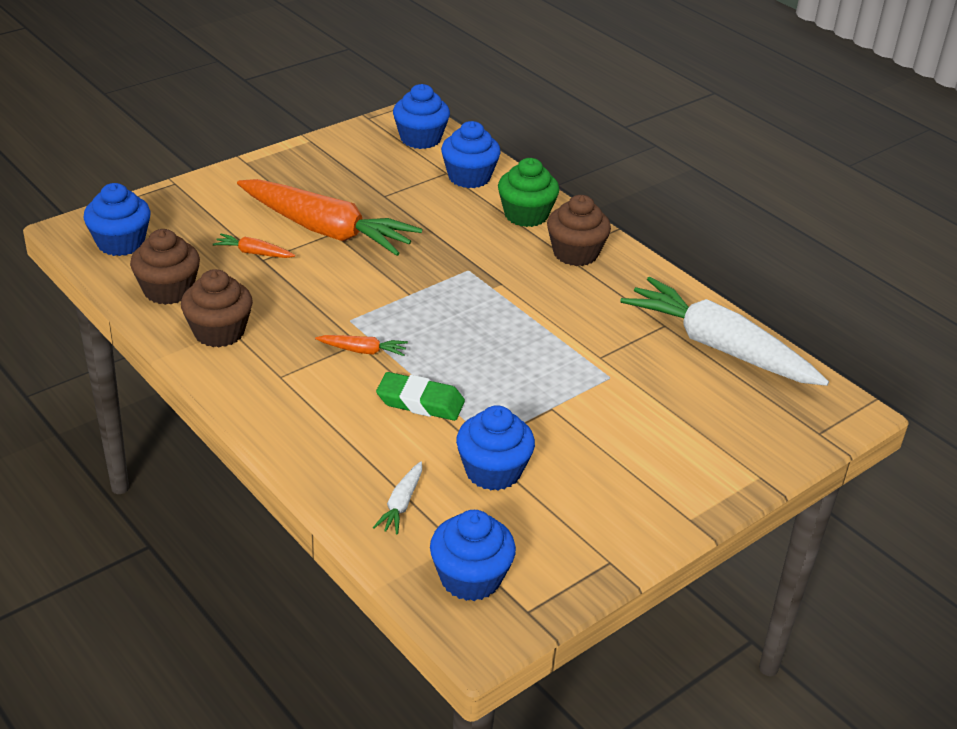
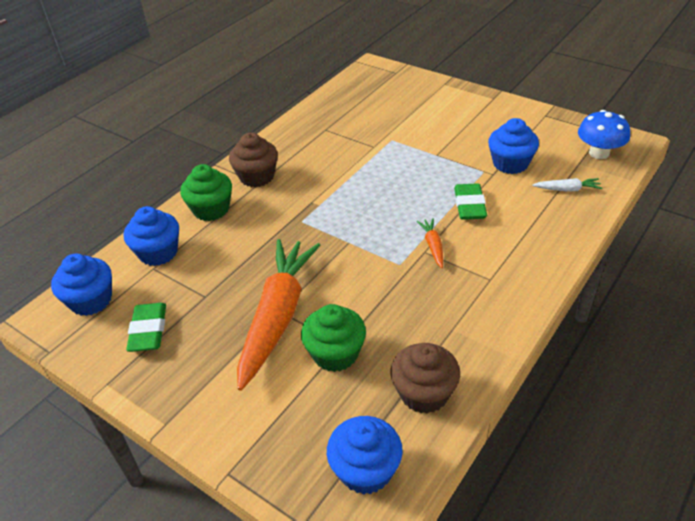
camera: 100 degrees left, 5 degrees up
(219, 332) = (461, 334): brown cupcake -> none
(254, 253) = (335, 354): orange carrot -> green cupcake
(358, 163) = (148, 331): none -> green eraser
(470, 578) = (599, 153): blue cupcake -> blue mushroom
(719, 347) = (338, 108): white carrot -> none

